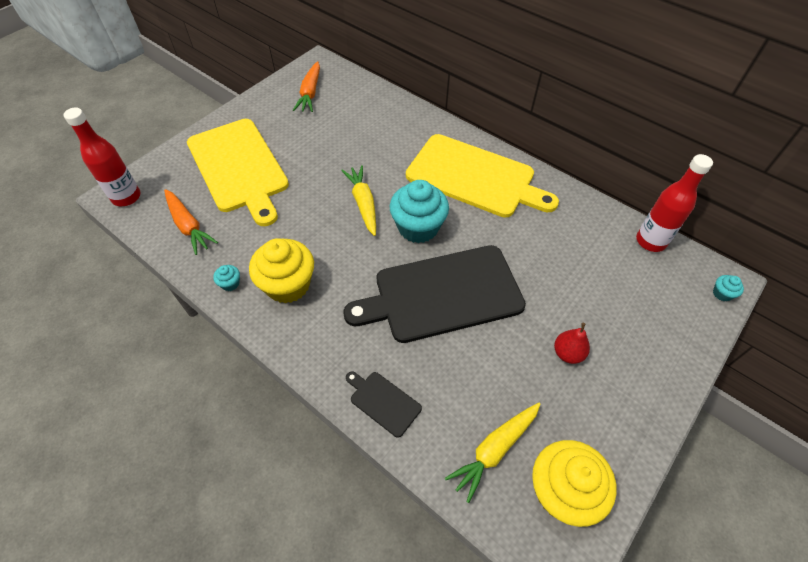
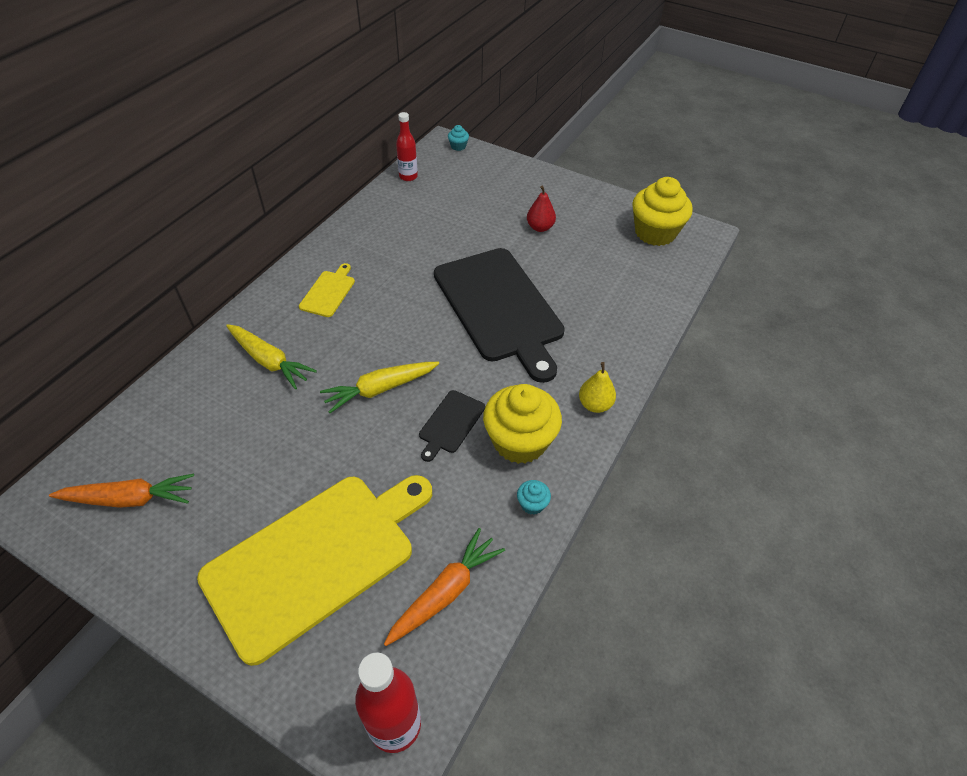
camera: 100 degrees left, 5 degrees down
(308, 349) = (595, 404): none -> yellow pear
(383, 402) = (628, 338): black cutting board -> black cutting board (451, 423)
(418, 227) = (413, 334): turquoise cupcake -> none
(475, 177) = (328, 292): yellow cutting board -> yellow cutting board, size x0.42
(494, 450) = (640, 267): yellow carrot -> yellow carrot (269, 361)
(650, 241) = (408, 176): red bottle -> red bottle, size x0.66

